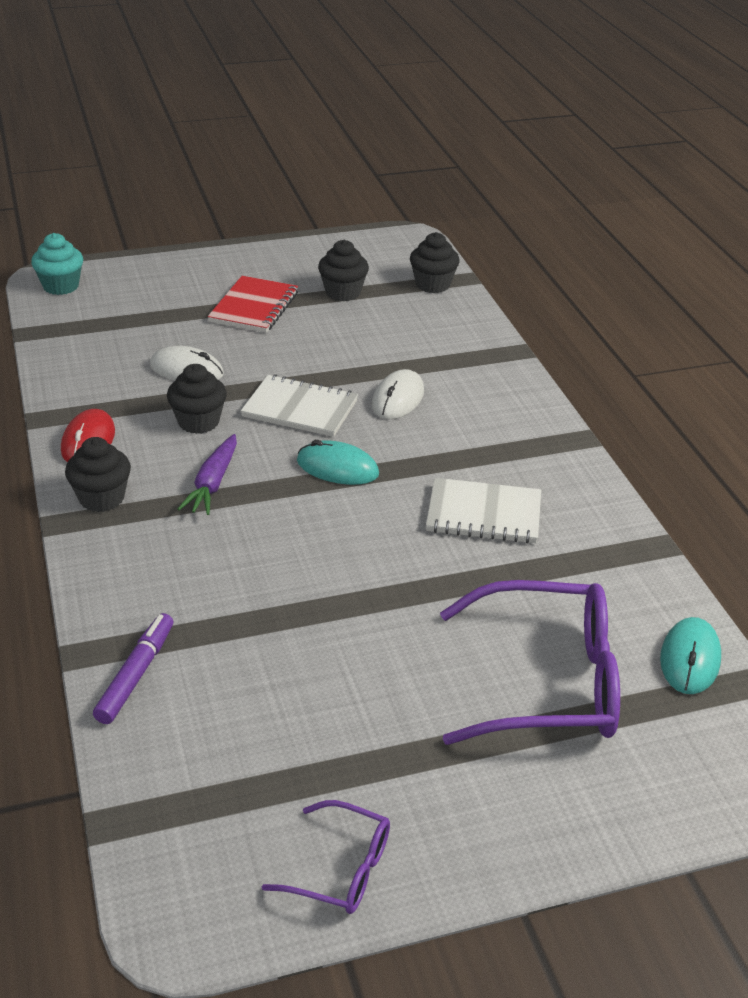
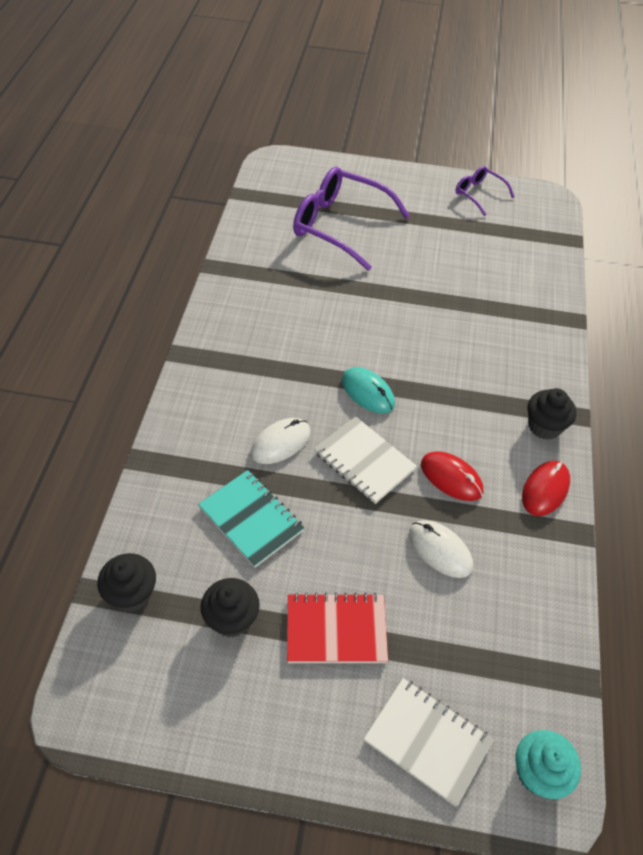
camera: 155 degrees left, 15 degrees up
(136, 674) = (546, 298): purple marker -> none
(198, 422) = (451, 478): black cupcake -> red mouse
(213, 483) = (461, 411): purple carrot -> none
(254, 307) = (336, 630): red notebook -> red notebook turned 45 degrees clockwise
(377, 343) = (251, 519): none -> turquoise notebook
(483, 514) = (297, 322): white notebook -> white notebook (427, 741)
(690, 659) = (262, 211): turquoise mouse -> none

